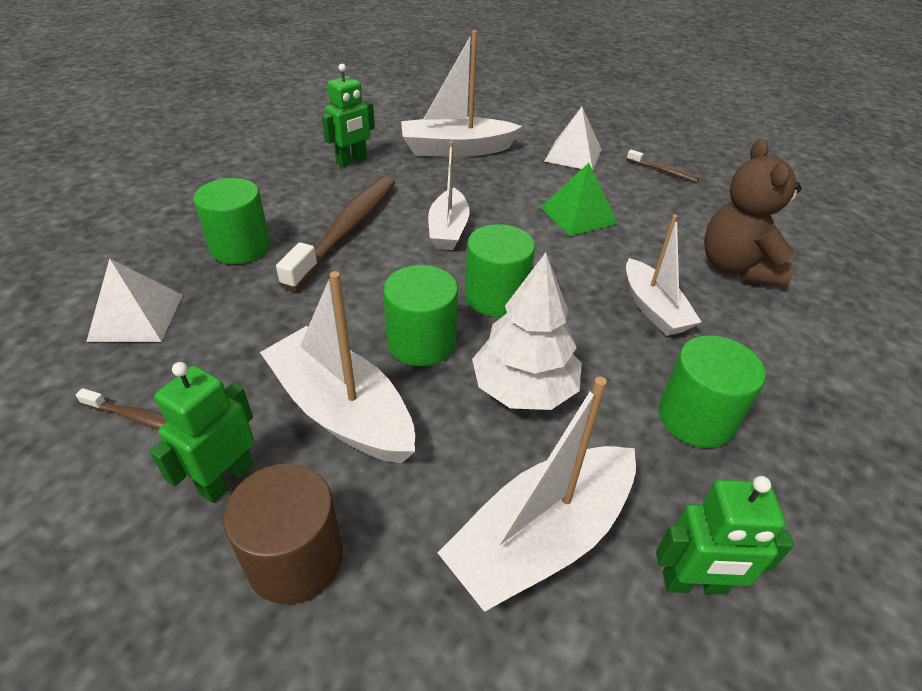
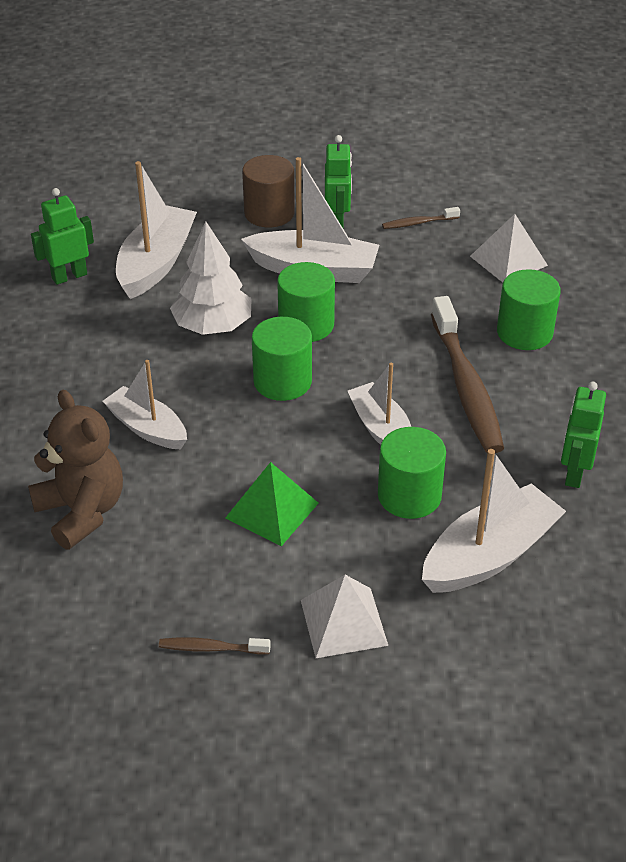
camera: 150 degrees right, 0 degrees up
(696, 418) = (88, 355): green cylinder -> green cylinder (409, 496)

